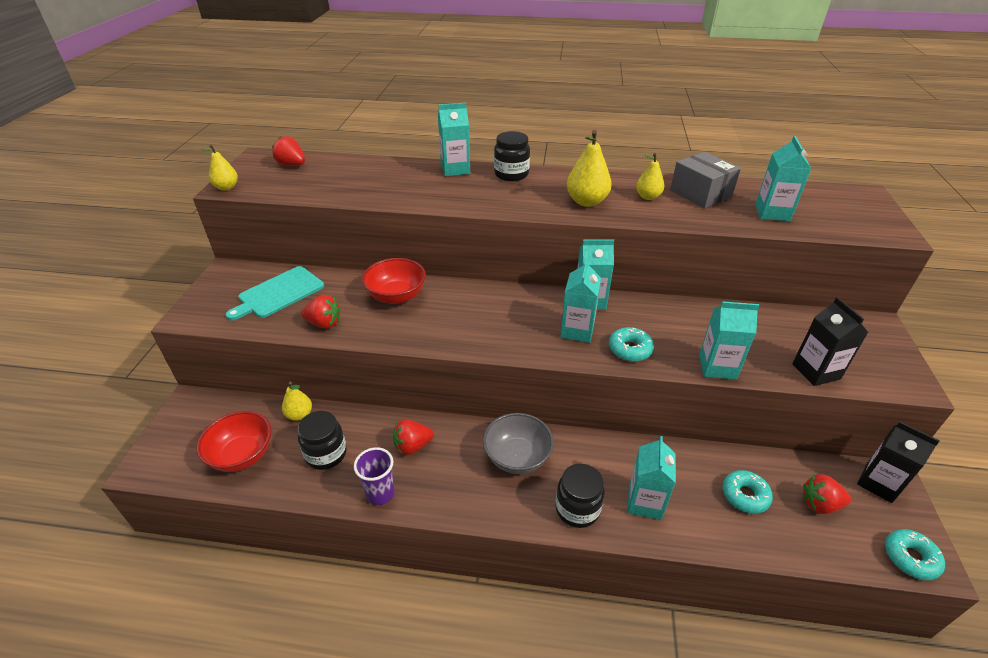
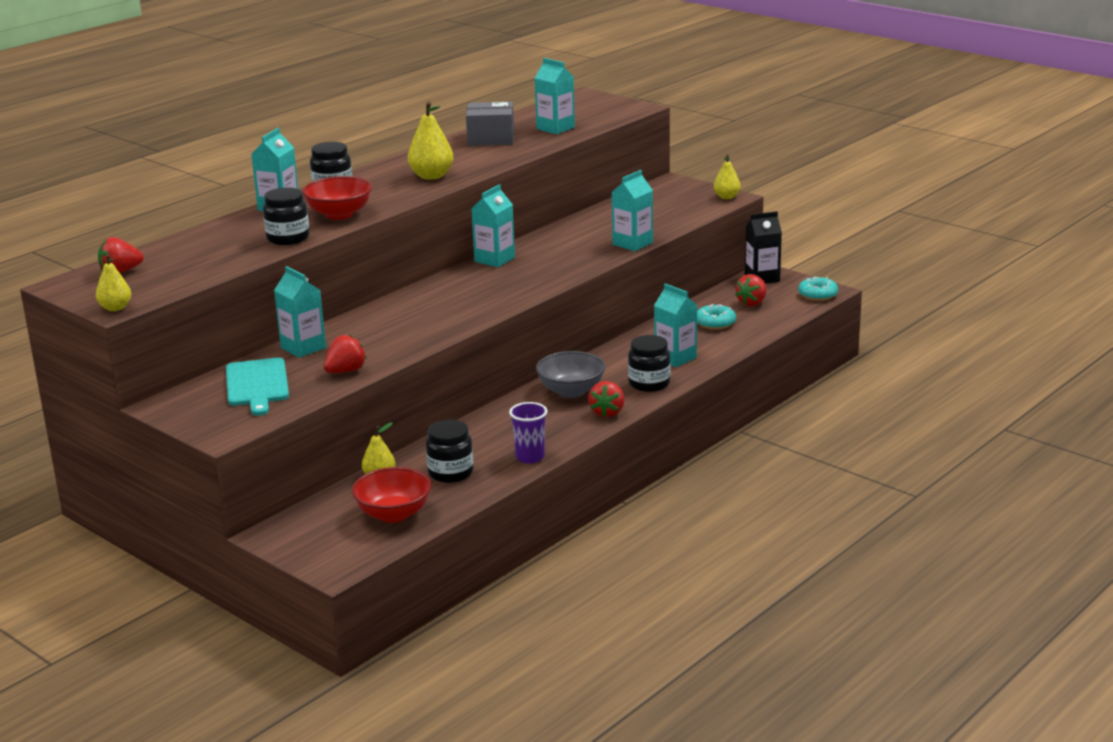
camera: 55 degrees left, 15 degrees down
(396, 296) = (356, 332): red bowl -> red bowl (339, 214)
(399, 196) = (288, 238): none -> black jar
(412, 446) = (497, 431): red strawberry -> red strawberry (607, 412)
(577, 330) = (522, 275): turquoise carton -> turquoise carton (303, 348)
(630, 349) = (572, 264): turquoise donut -> none
(648, 197) = (463, 155): yellow pear -> yellow pear (726, 197)
(816, 371) = (681, 217): black carton -> none

